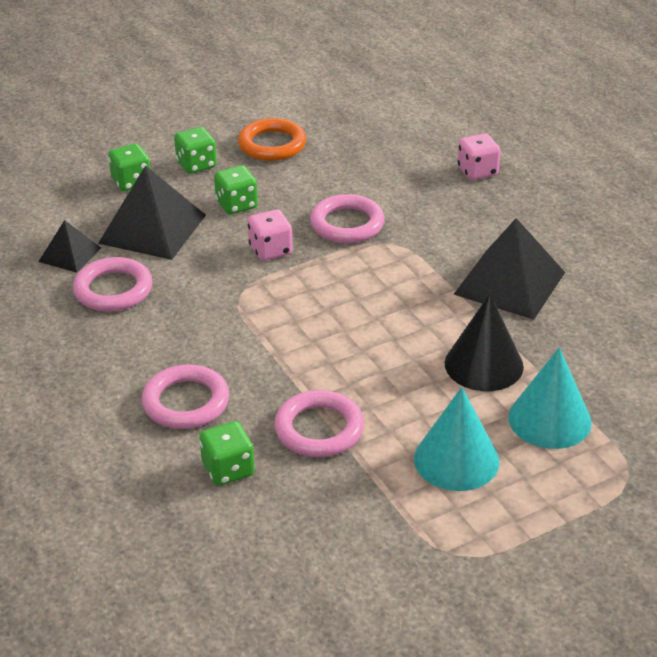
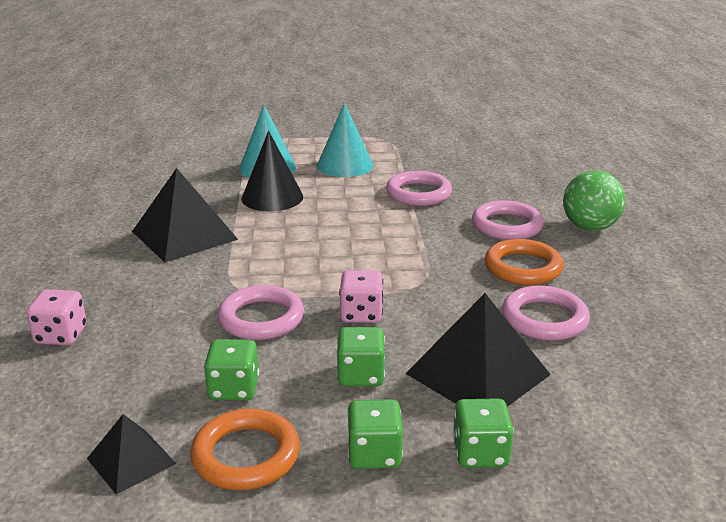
camera: 155 degrees left, 10 degrees down
(70, 254) = (587, 370): black pyramid -> black pyramid (131, 461)
(87, 430) = (589, 227): none -> green ball
(149, 343) = (523, 268): none -> orange ring
(228, 469) = (493, 190): green dice -> green dice (234, 389)

